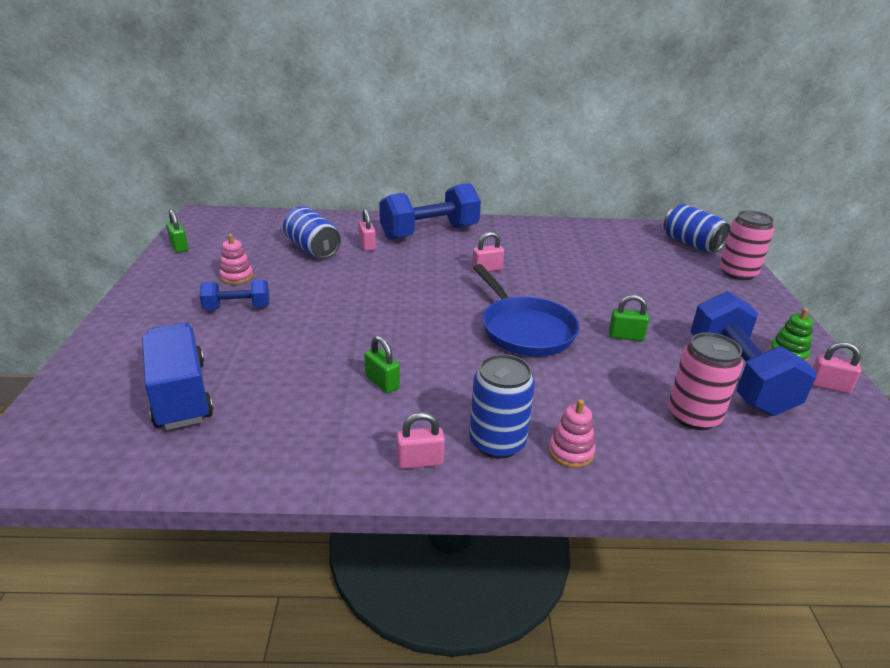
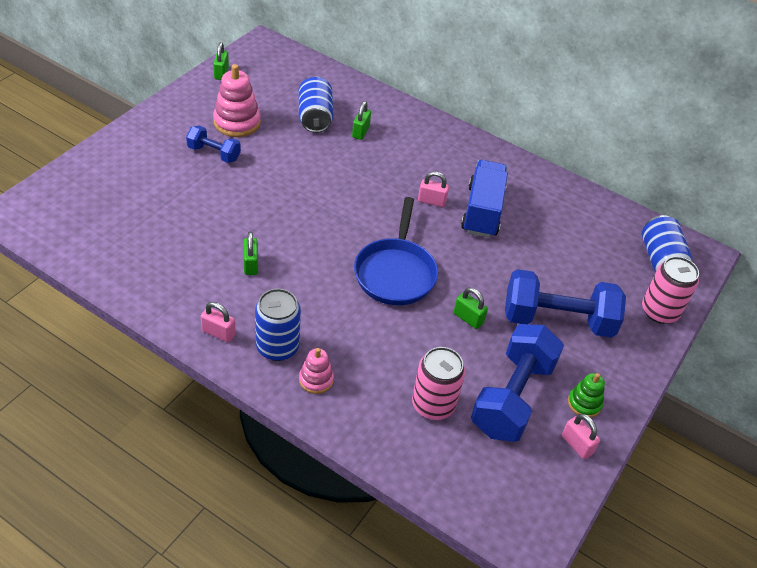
camera: 30 degrees right, 15 degrees up
(181, 395) = (126, 211): blue truck -> blue truck (482, 211)
(236, 276) = (237, 122): pink stacking toy -> pink stacking toy, size x1.73
(367, 245) = (360, 132): pink padlock -> green padlock
(429, 233) = (426, 140): blue dumbbell -> blue dumbbell (557, 320)

